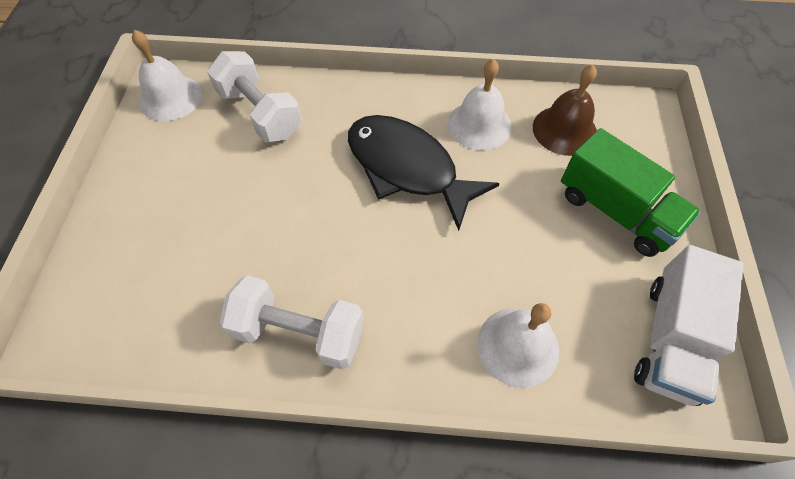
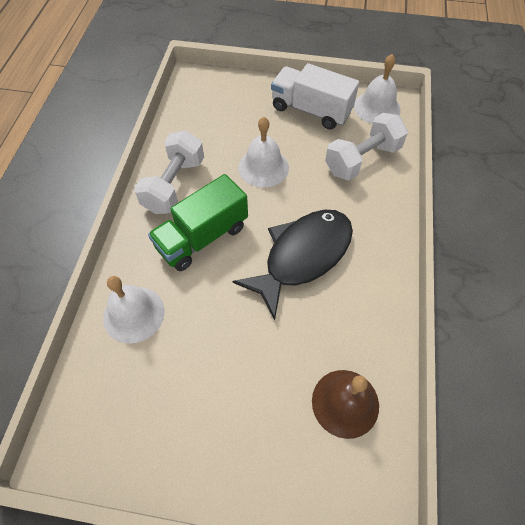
camera: 95 degrees right, 0 degrees up
(479, 125) = (351, 321): white bell -> white bell (263, 167)
(615, 211) = (241, 427): green truck -> green truck (202, 237)
(671, 339) = (110, 437): white truck -> white truck (311, 110)

